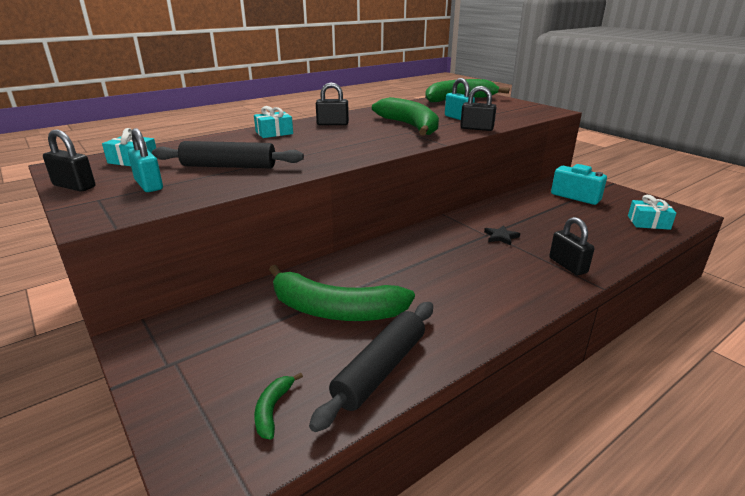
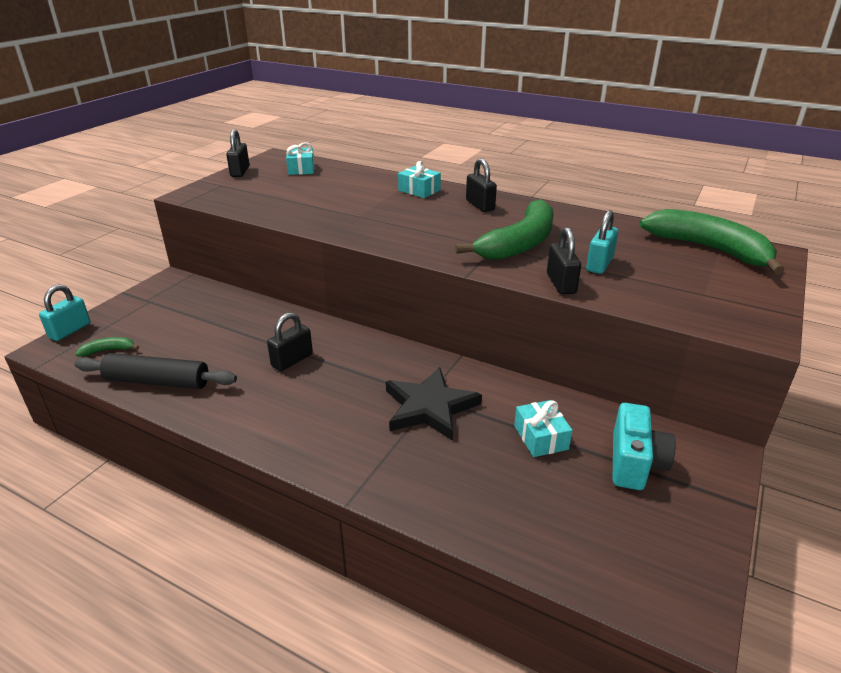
camera: 65 degrees right, 5 degrees up
(149, 185) = (254, 189): turquoise padlock -> turquoise padlock (70, 330)
(229, 166) = (311, 200): black rolling pin -> none
(335, 310) = (230, 341): green banana -> none
(501, 237) = (429, 407): black star -> black star, size x2.20
(568, 265) = (387, 470): black padlock -> black padlock (292, 360)
(648, 222) = (597, 553): turquoise gift -> turquoise gift (540, 437)

